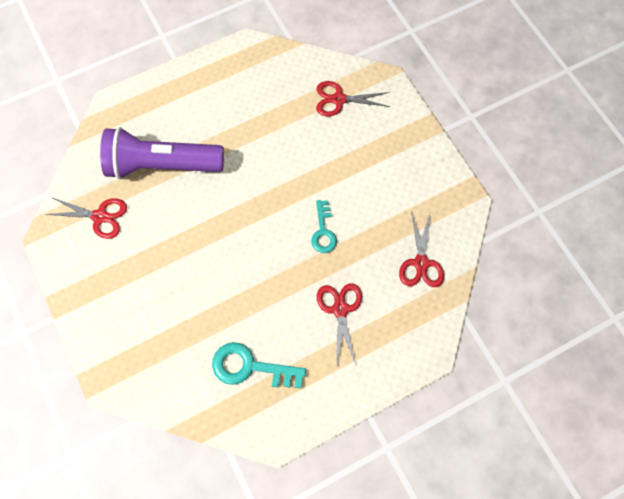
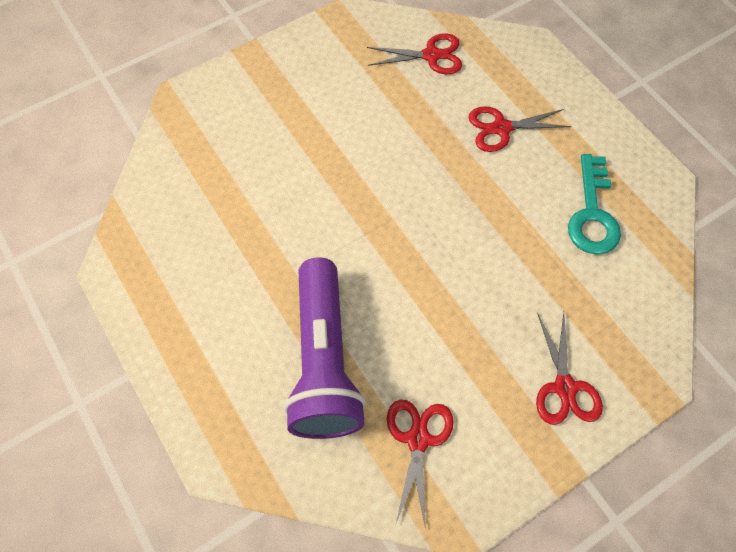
camera: 95 degrees left, 5 degrees down
(323, 231) = (404, 151): turquoise key -> none
(339, 99) = (210, 147): red scissors -> red scissors (565, 387)

